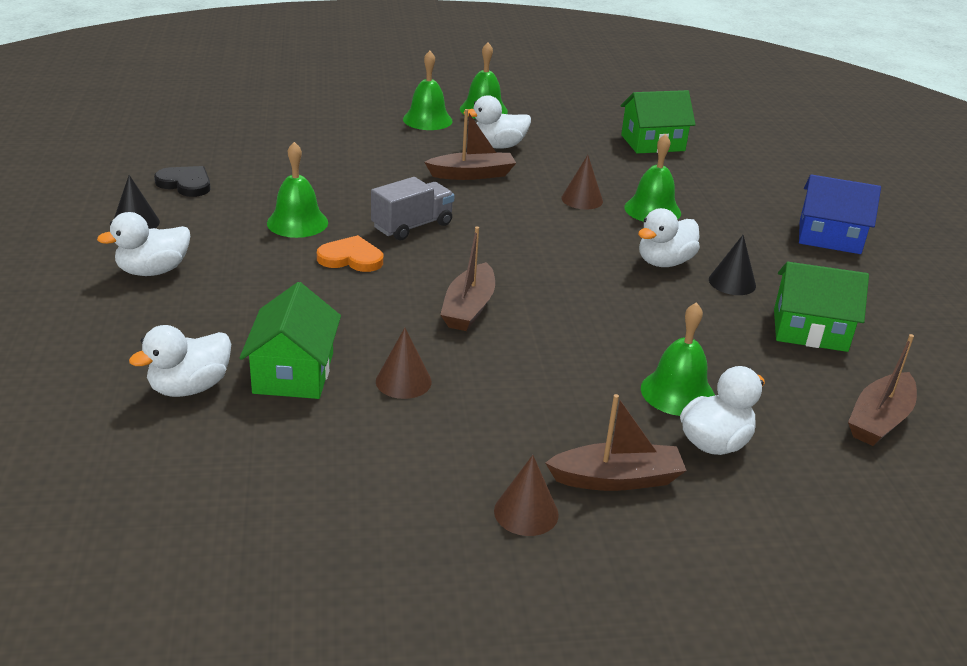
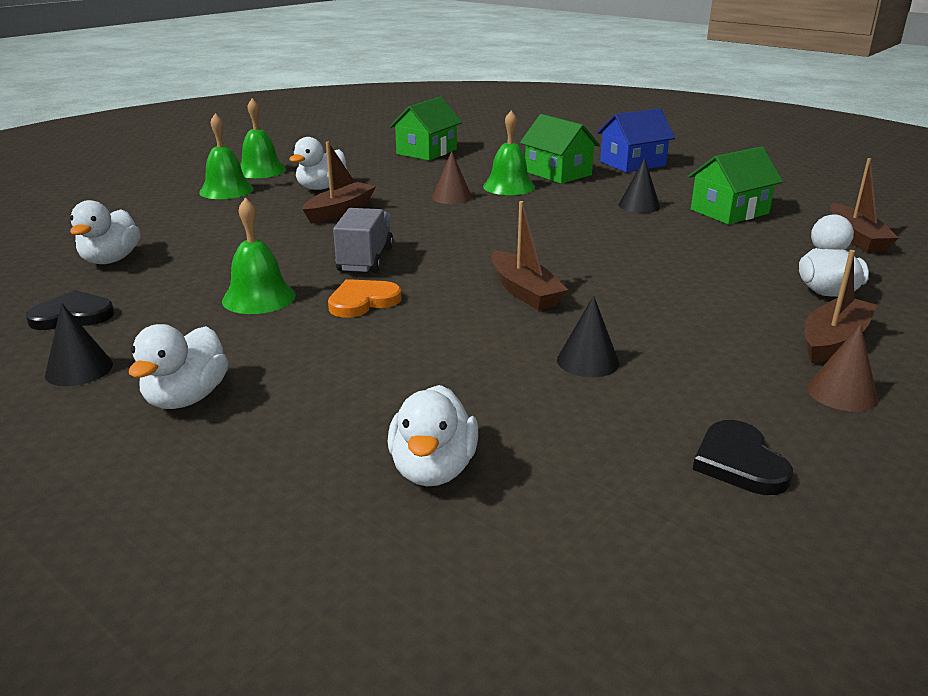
camera: 40 degrees left, 5 degrees down
(293, 373) = (496, 404): green house -> green house (558, 173)
(353, 499) = (739, 462): none -> black heart
(403, 381) = (588, 361): brown cone -> black cone
(664, 262) = (580, 211): white duck -> white duck (111, 260)
(677, 392) = (748, 275): green bell -> none

